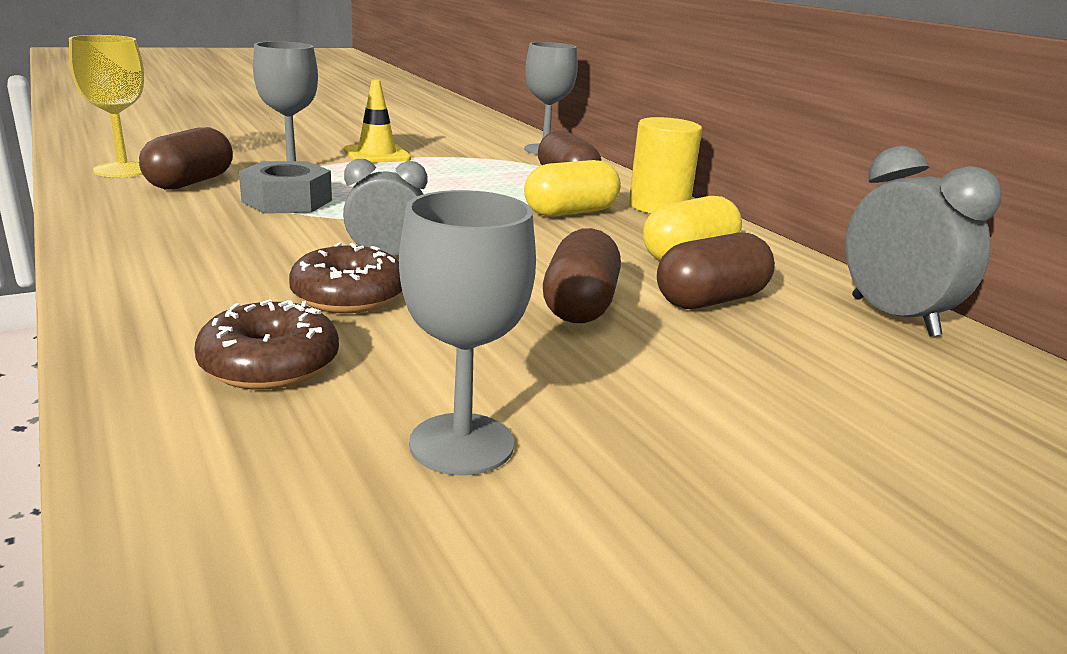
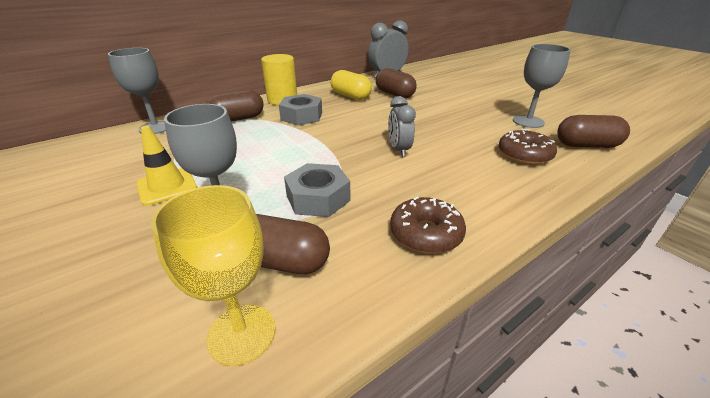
camera: 95 degrees left, 10 degrees up
(348, 296) = (452, 151): brown donut -> brown donut (425, 234)
(570, 212) = (301, 116): yellow capsule -> grey nut
(579, 305) = (418, 111): brown capsule -> brown capsule (586, 145)

